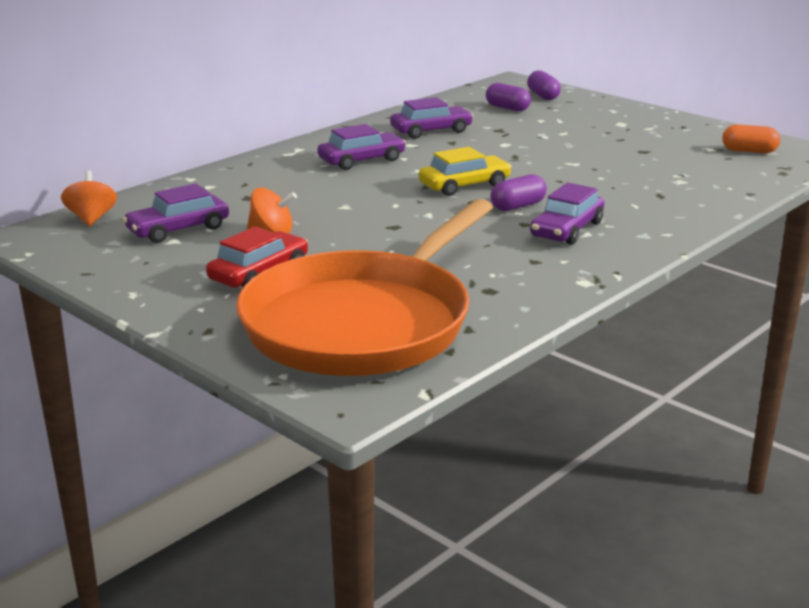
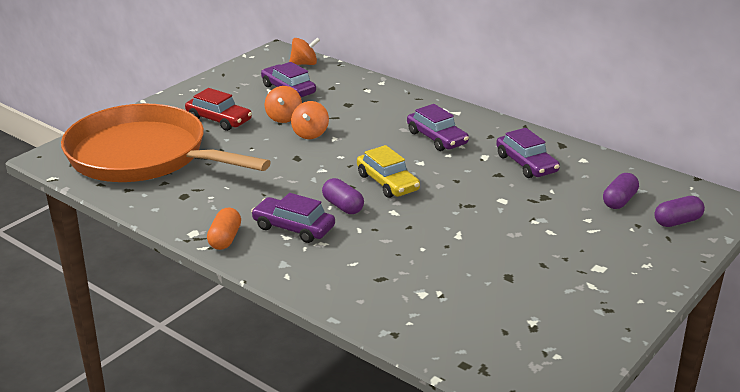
camera: 85 degrees right, 5 degrees up
(328, 218) = (310, 134): none -> orange spinning top
(749, 151) = (533, 349): orange capsule -> orange capsule (225, 239)

